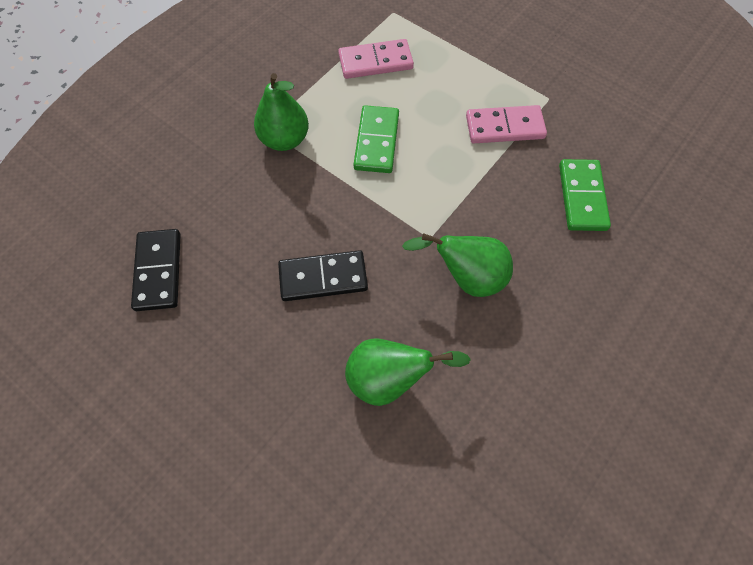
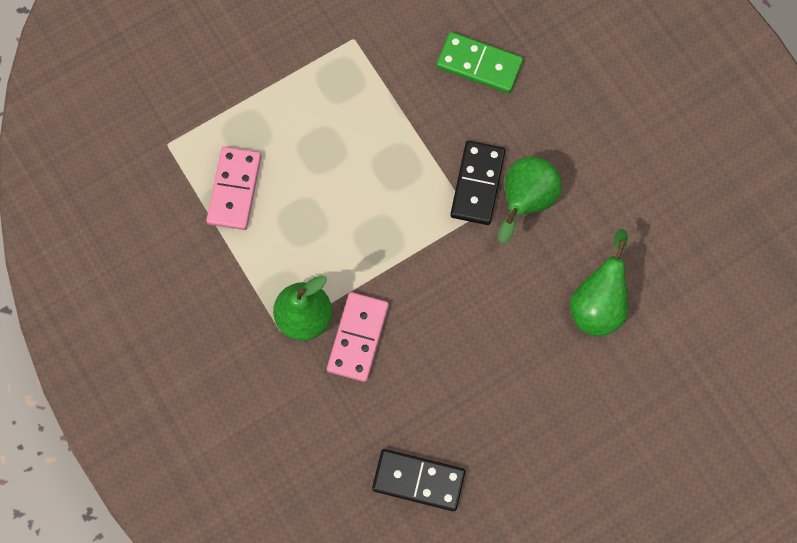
camera: 70 degrees left, 10 degrees up
(323, 277) = (480, 328): black domino -> black domino (477, 184)
(377, 141) = (343, 226): green domino -> none
(504, 127) = (373, 97): pink domino -> pink domino (358, 338)

